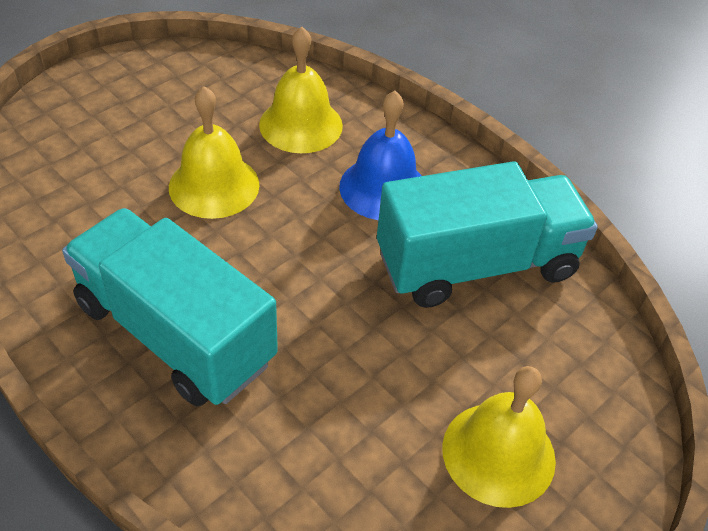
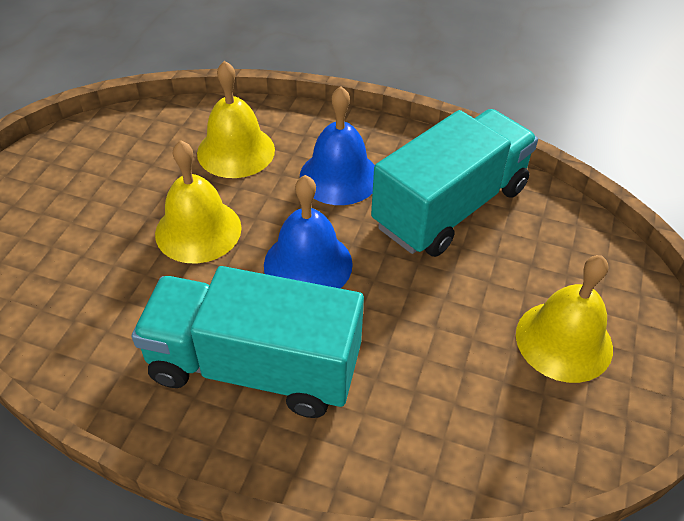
camera: 25 degrees left, 0 degrees up
(292, 260) = (308, 264): none -> blue bell

